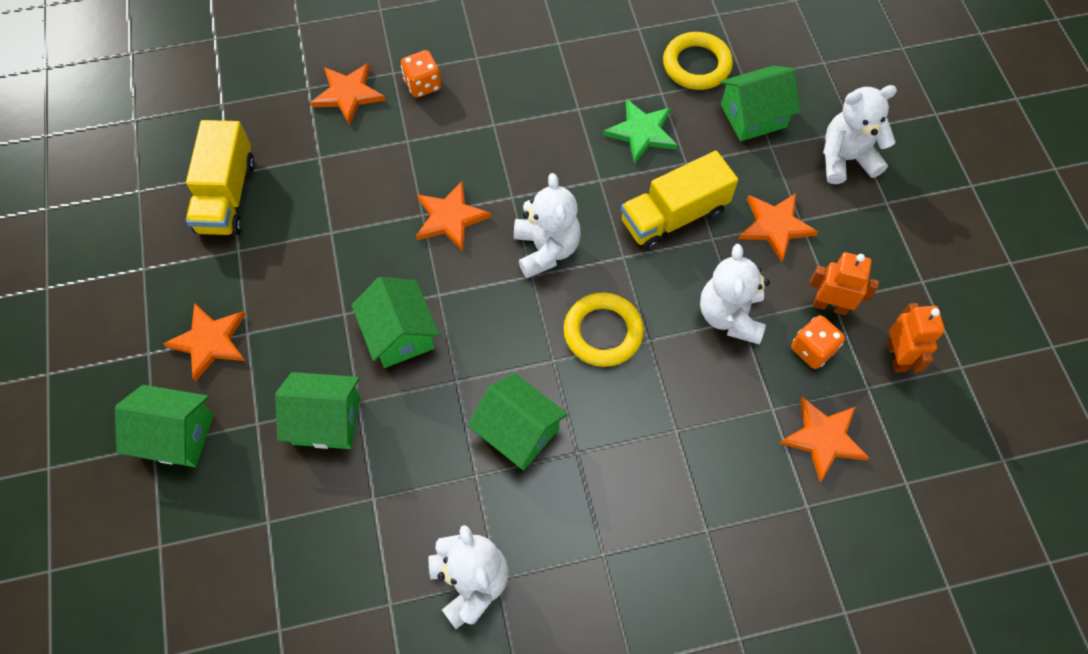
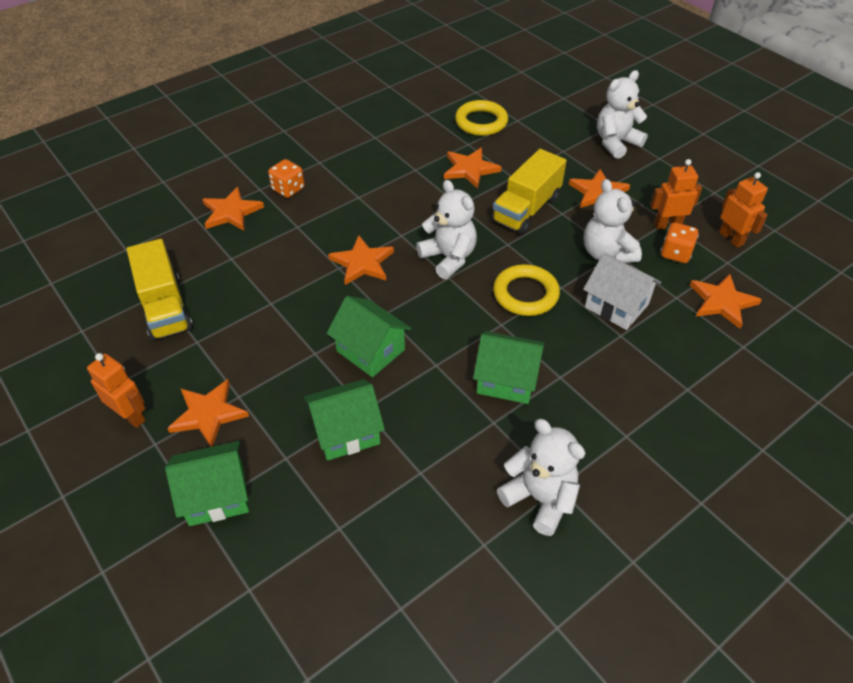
camera: 25 degrees left, 15 degrees down
(140, 312) = (131, 416): none -> orange robot
(642, 132) = (470, 169): green star -> orange star
(696, 391) = (616, 306): none -> white house
(753, 116) = (539, 138): green house -> none

